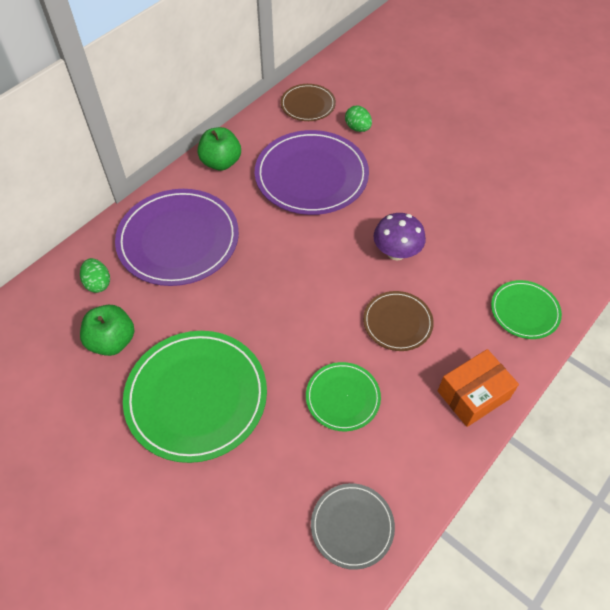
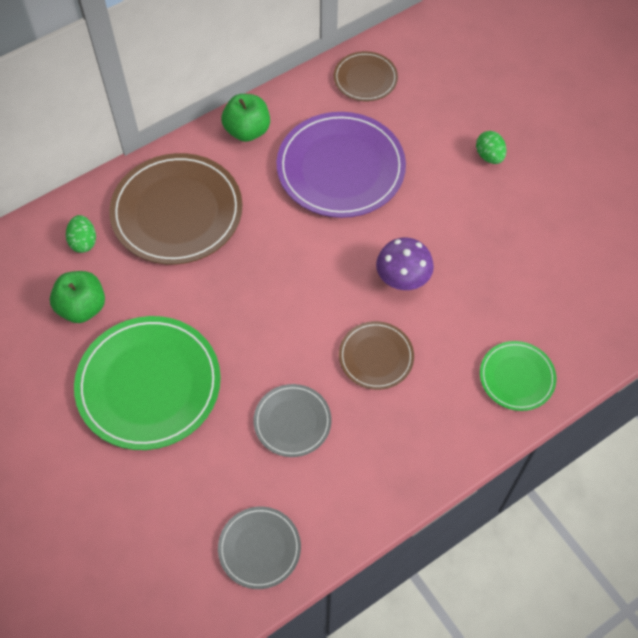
camera: 15 degrees right, 5 degrees up
(178, 240) = (177, 212): purple plate -> brown plate
(343, 397) = (292, 421): green plate -> grey plate
(357, 128) = (412, 120): green egg -> green egg (489, 156)
(473, 395) = (426, 452): orange box -> none

